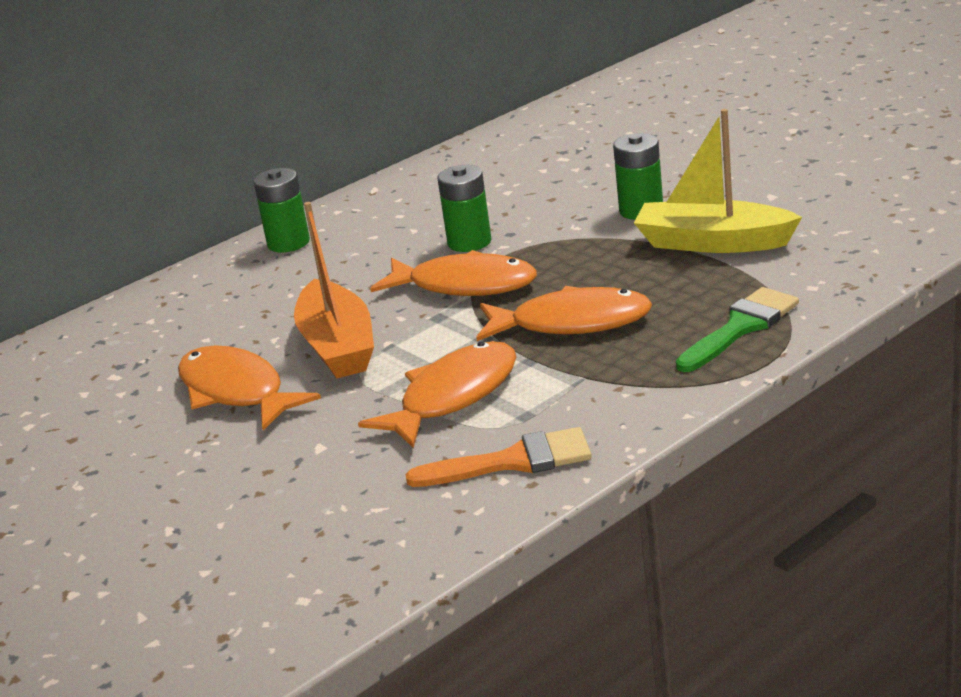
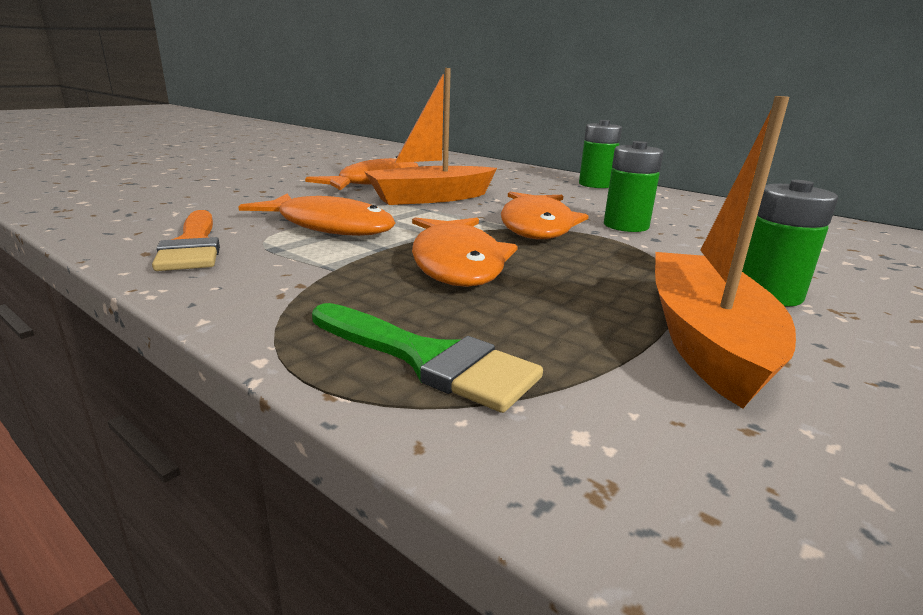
camera: 75 degrees right, 5 degrees down
(713, 243) = (705, 341): yellow boat -> orange boat

